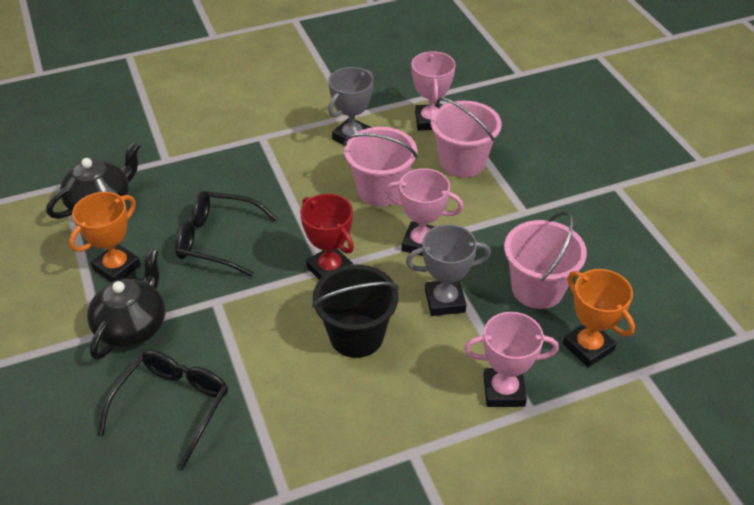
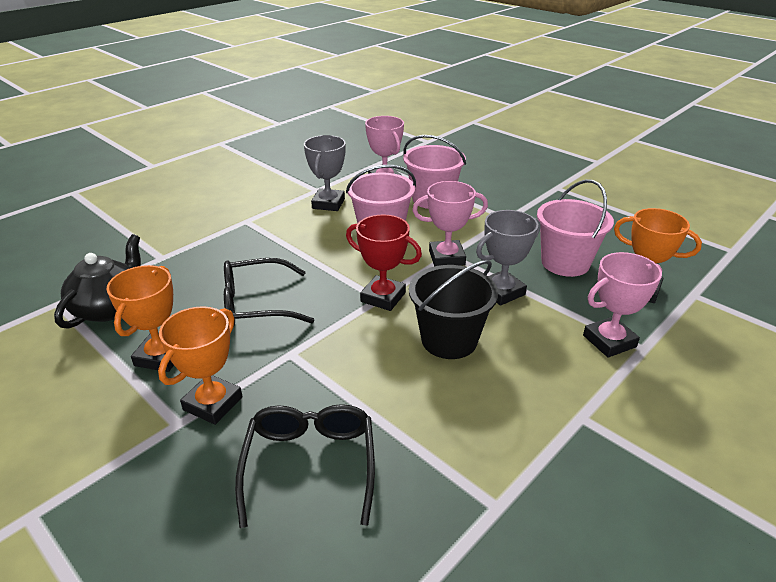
camera: 25 degrees left, 10 degrees down
(132, 326) = (213, 403): black teapot -> orange trophy

